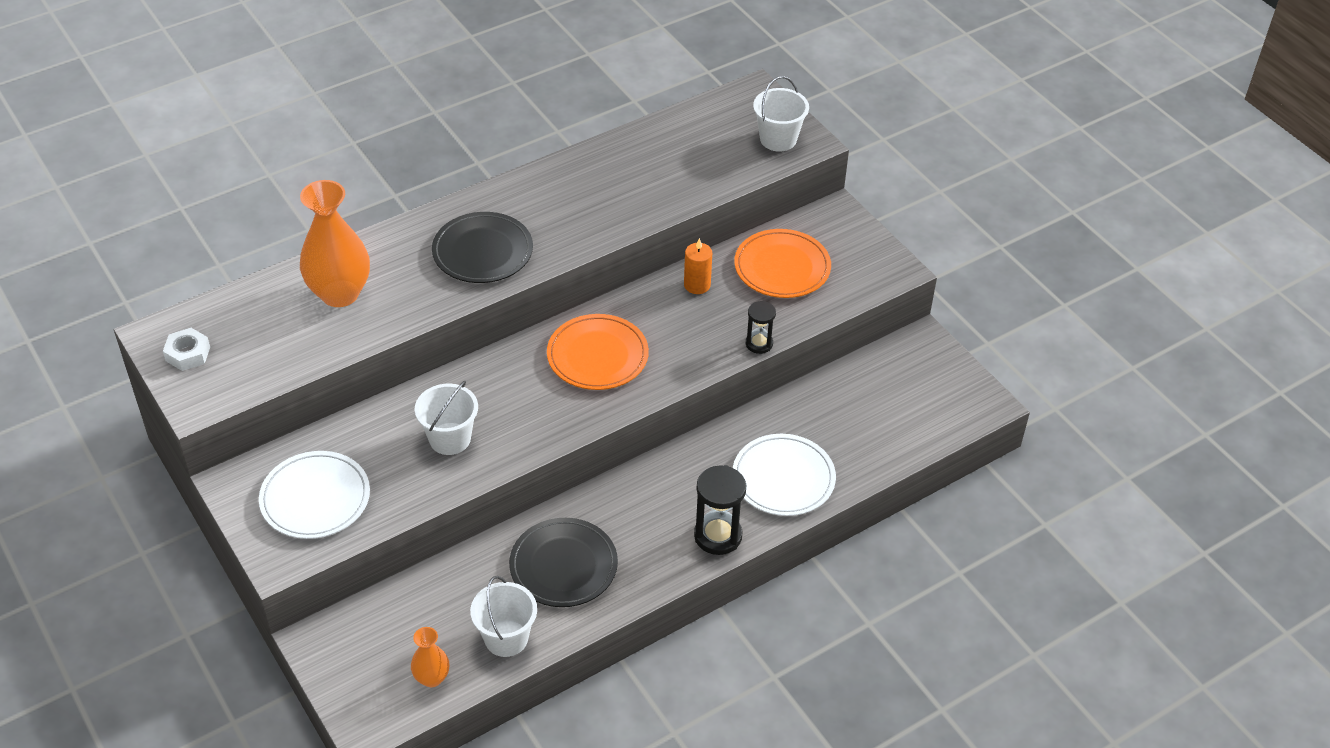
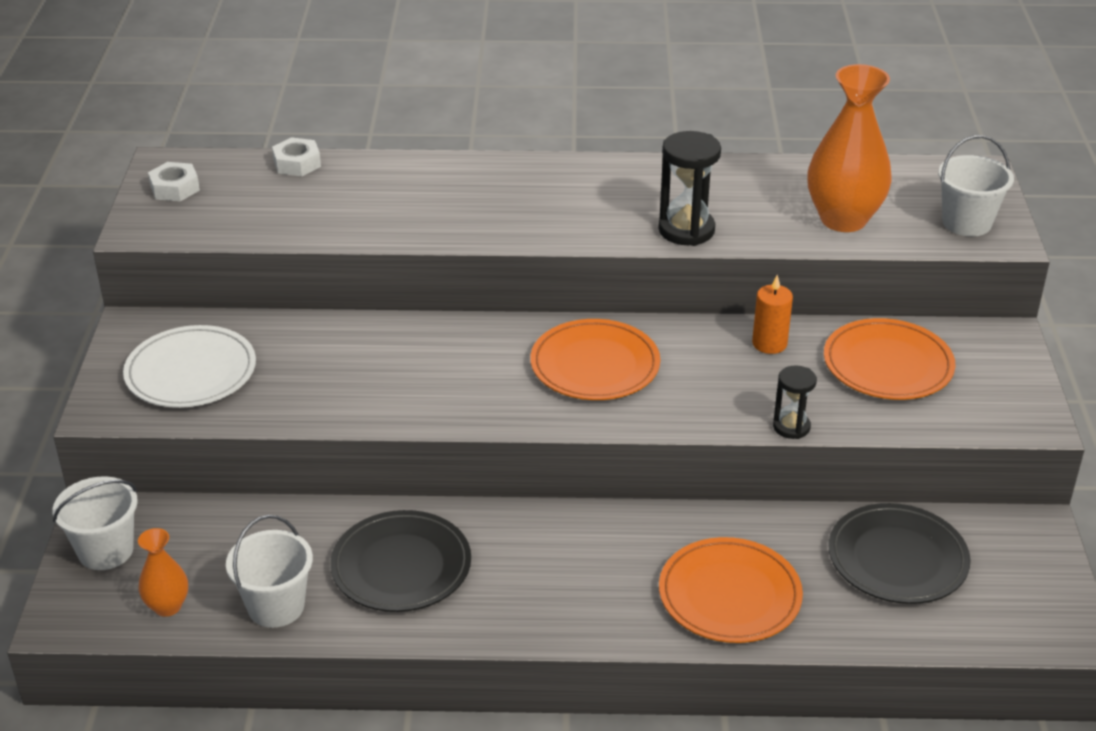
camera: 35 degrees right, 10 degrees down
(264, 288) = (297, 163): none -> white nut
(340, 293) = (360, 192): orange vase -> orange vase (843, 219)
(450, 439) = (369, 376): white bucket -> white bucket (106, 551)
(482, 251) = (535, 208): black plate -> black plate (897, 558)
(718, 536) = (598, 618): black hourglass -> black hourglass (686, 230)
(783, 478) = (729, 595): white plate -> orange plate

